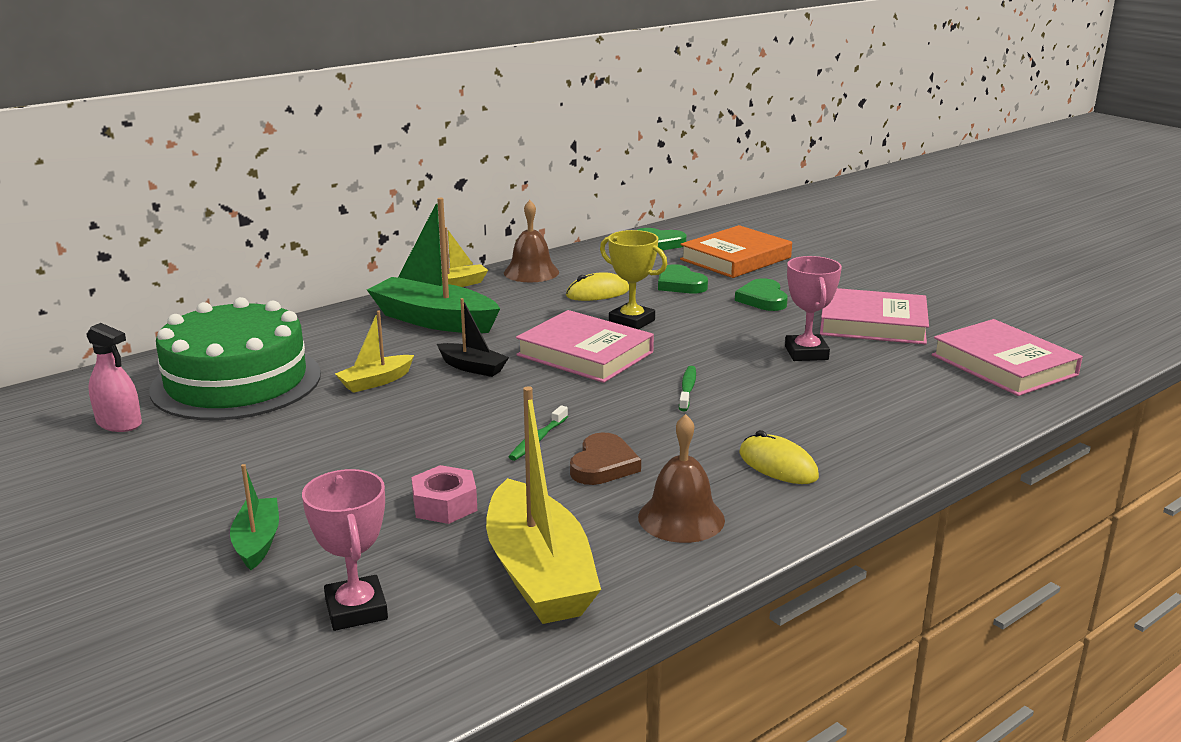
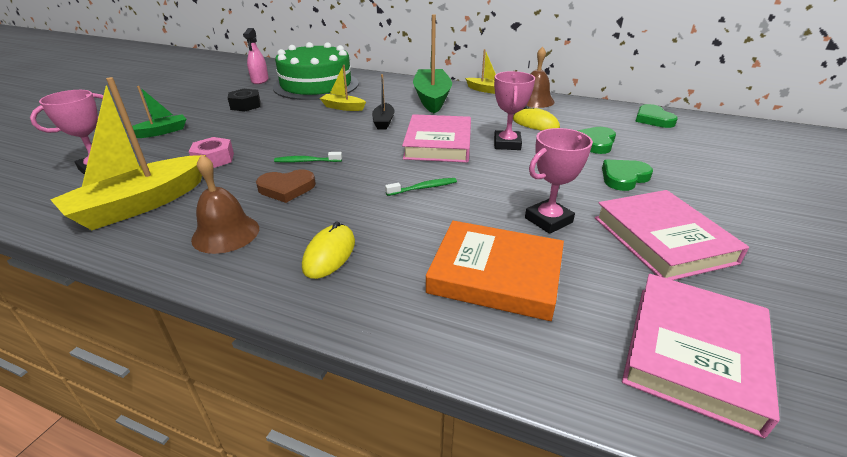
camera: 60 degrees right, 10 degrees up
(240, 453) = (245, 105): none -> black nut
(631, 321) = (507, 144): yellow trophy -> pink trophy
(735, 258) = (682, 149): orange book -> orange book (495, 275)

